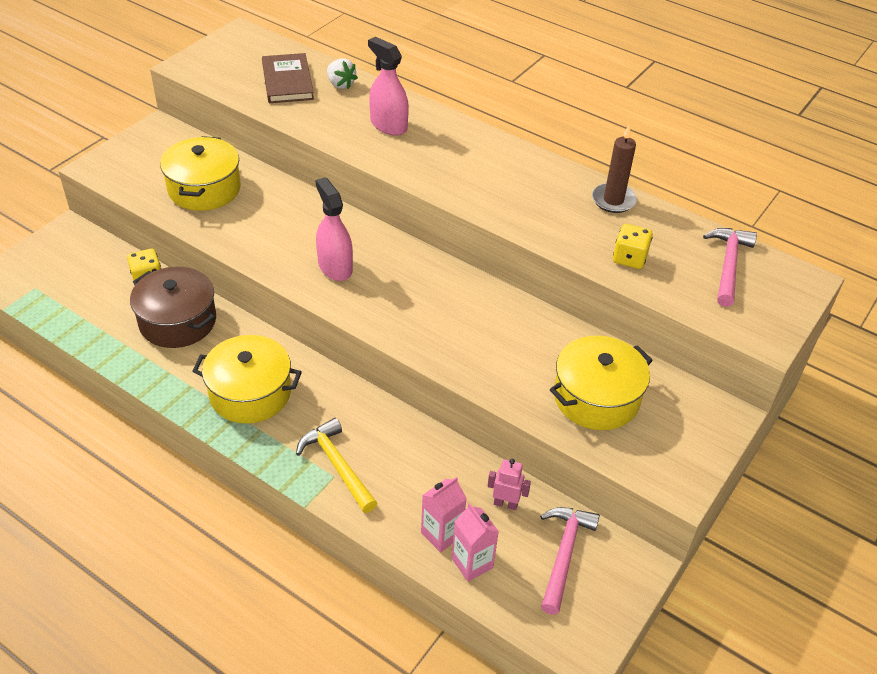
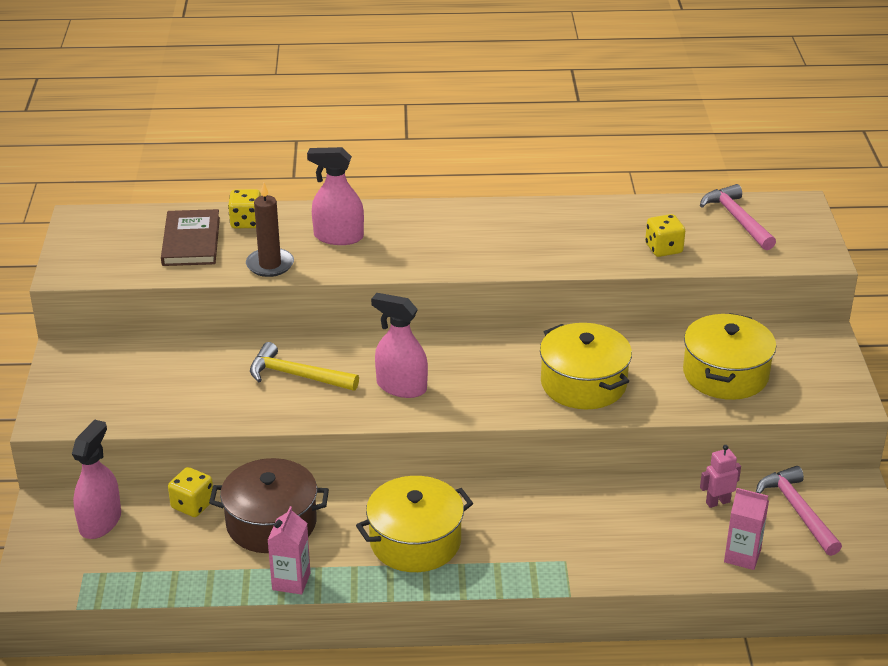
camera: 35 degrees left, 10 degrees down
(83, 258) = (100, 522): none -> pink spray bottle
(204, 189) = (191, 384): yellow pot -> yellow pot (583, 383)
(287, 81) = (191, 241): brown book -> brown book turned 45 degrees clockwise
(337, 465) = (558, 551): yellow hammer -> yellow hammer (296, 375)
(340, 84) = (246, 222): white strawberry -> yellow dice
(441, 534) = (697, 550): pink carton -> pink carton (291, 581)
(613, 200) = (599, 212): brown candle -> brown candle (270, 265)

